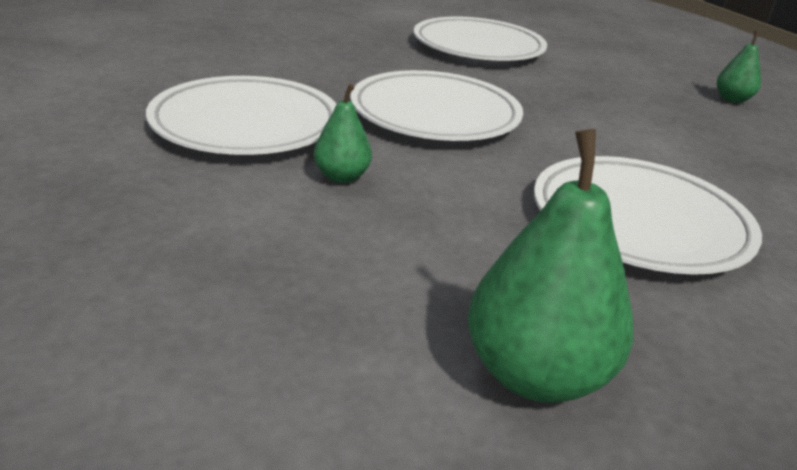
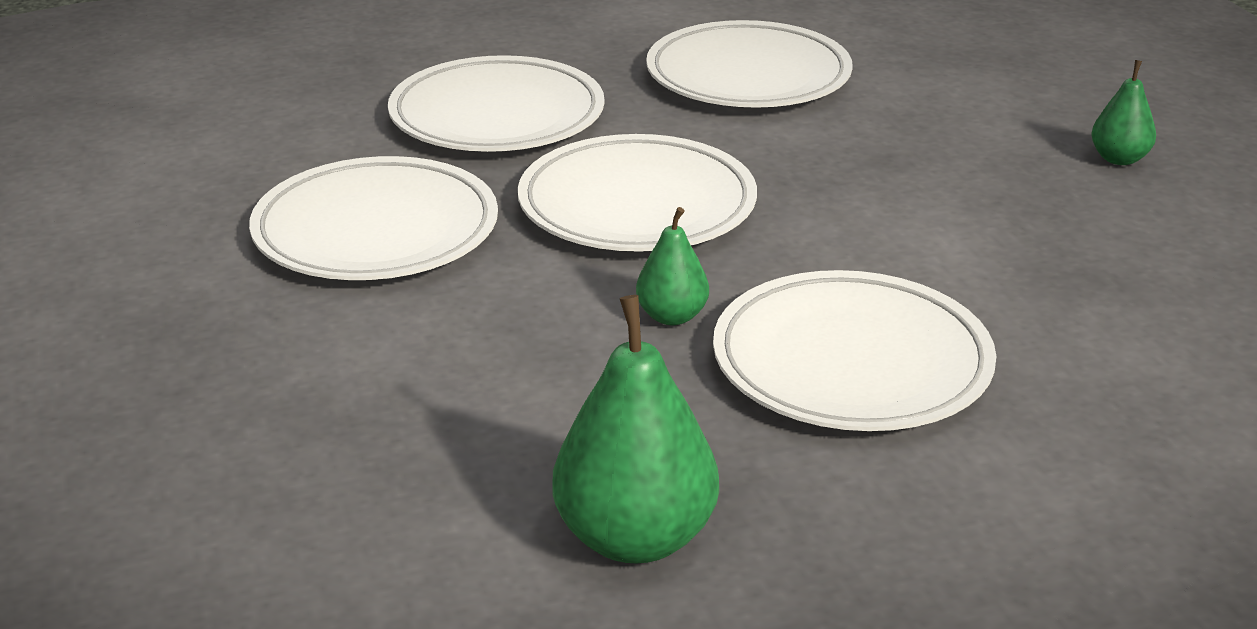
camera: 10 degrees right, 0 degrees up
(320, 60) = (497, 116): none -> white plate
(341, 177) = (484, 305): green pear -> green pear (672, 316)

